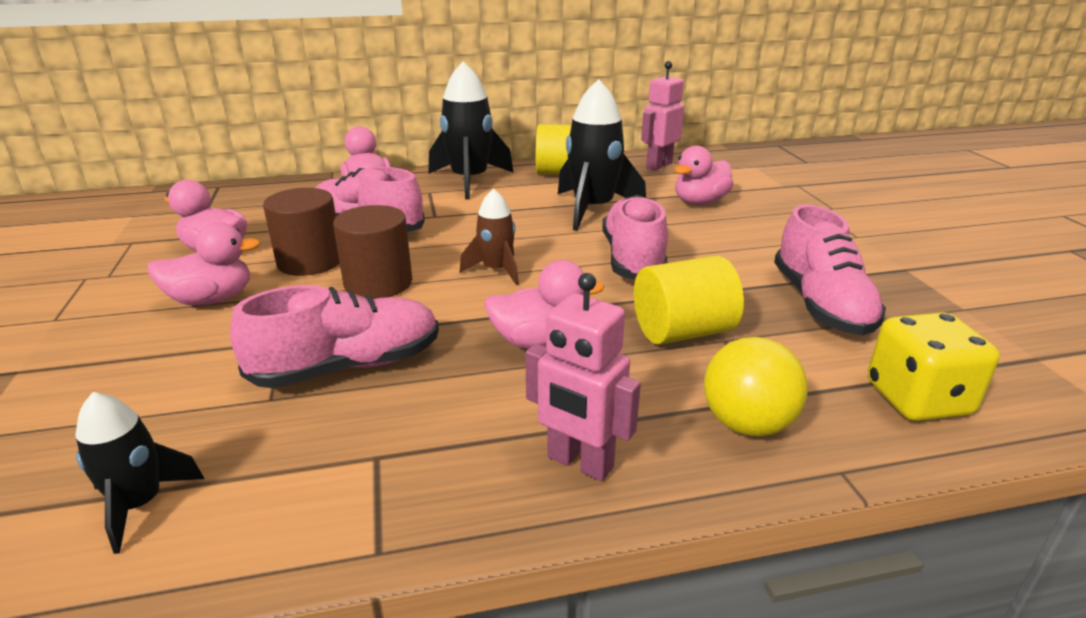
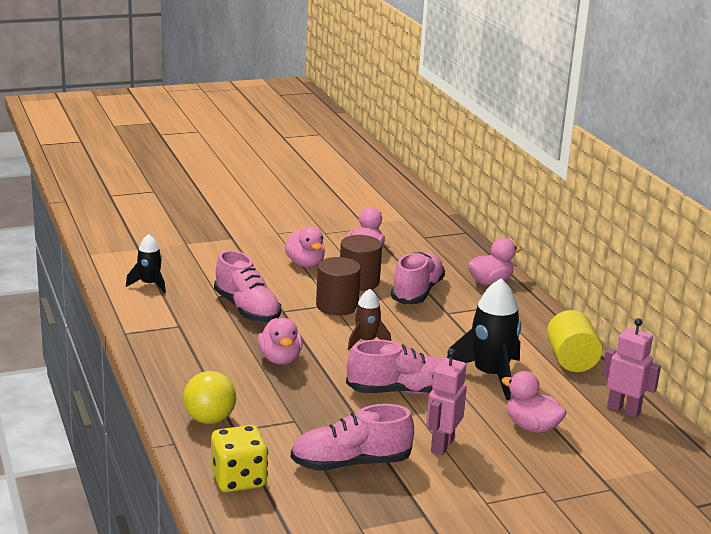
camera: 80 degrees right, 5 degrees down
(470, 181) = (527, 320): black rocket -> none
(579, 463) = (177, 373): pink robot -> pink robot (442, 445)
(682, 332) = (300, 406): yellow cylinder -> none

